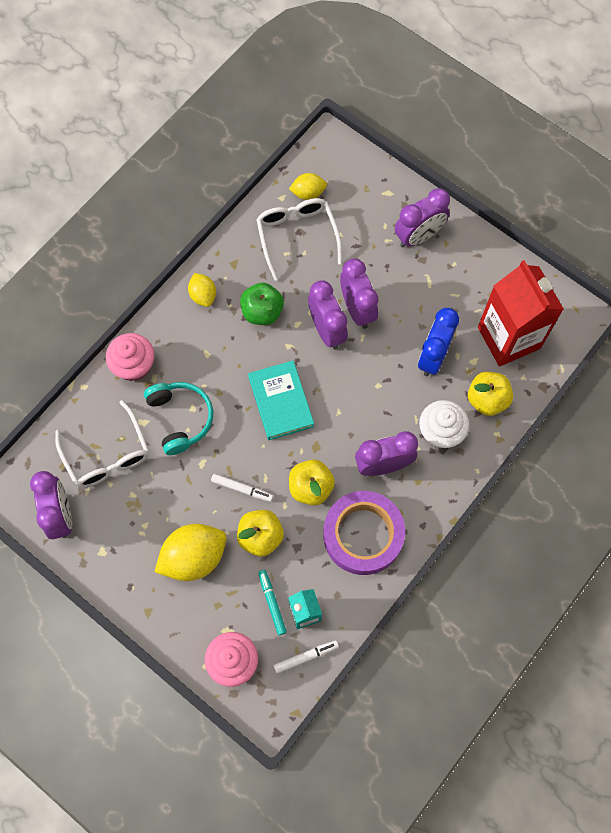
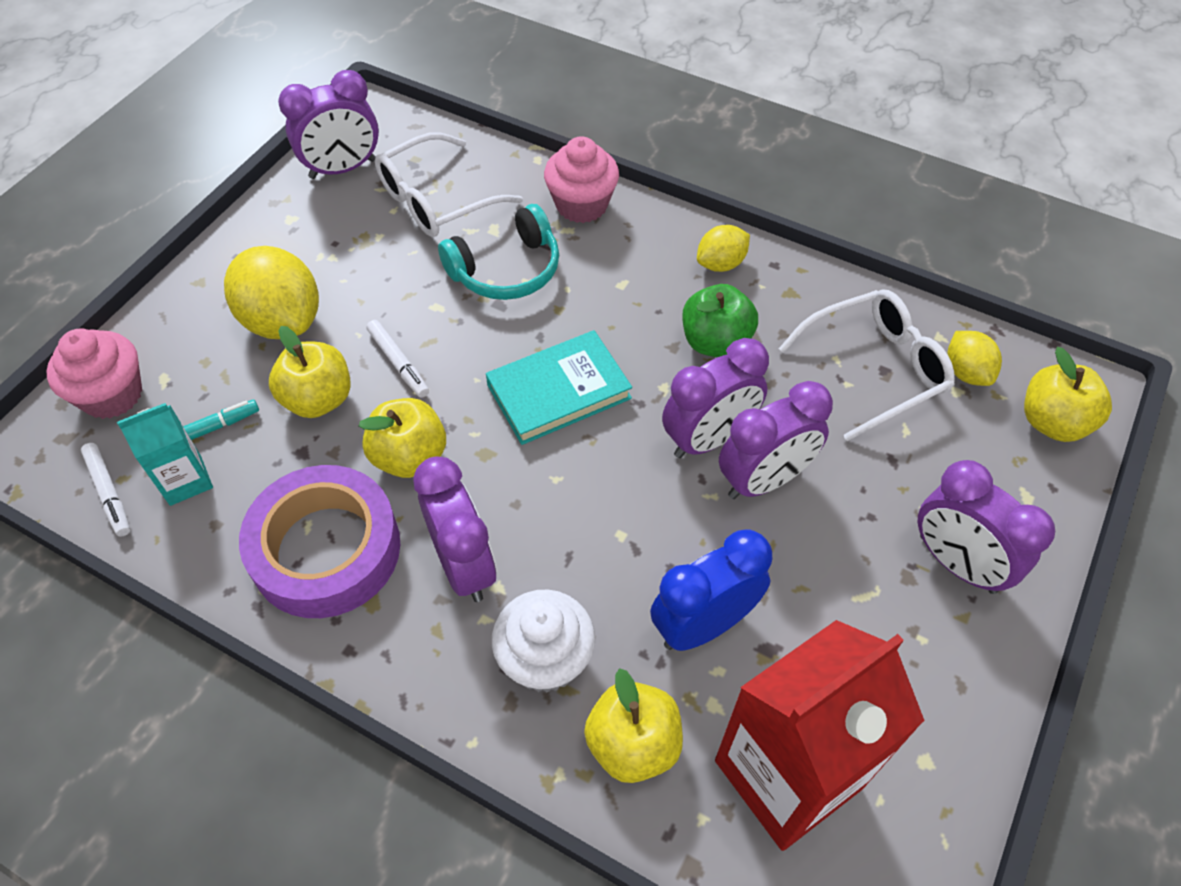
camera: 80 degrees right, 15 degrees down
(242, 489) = (398, 363): white marker -> white marker turned 45 degrees counterclockwise
(347, 165) = (1052, 422): none -> yellow apple
(433, 357) = (703, 624): blue clock -> blue clock turned 45 degrees counterclockwise

